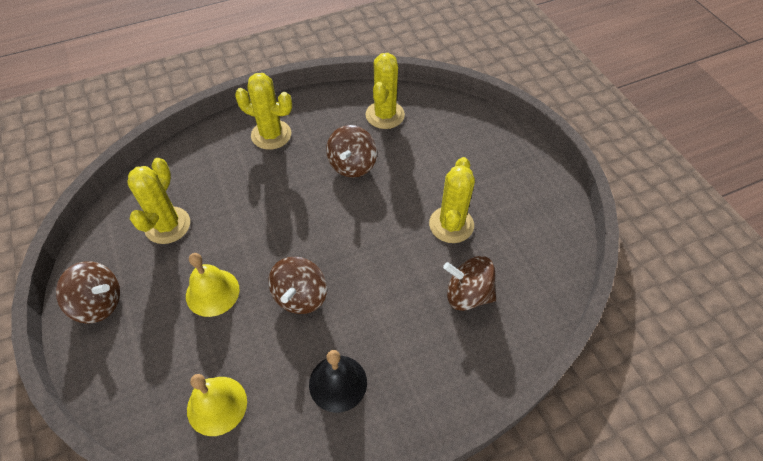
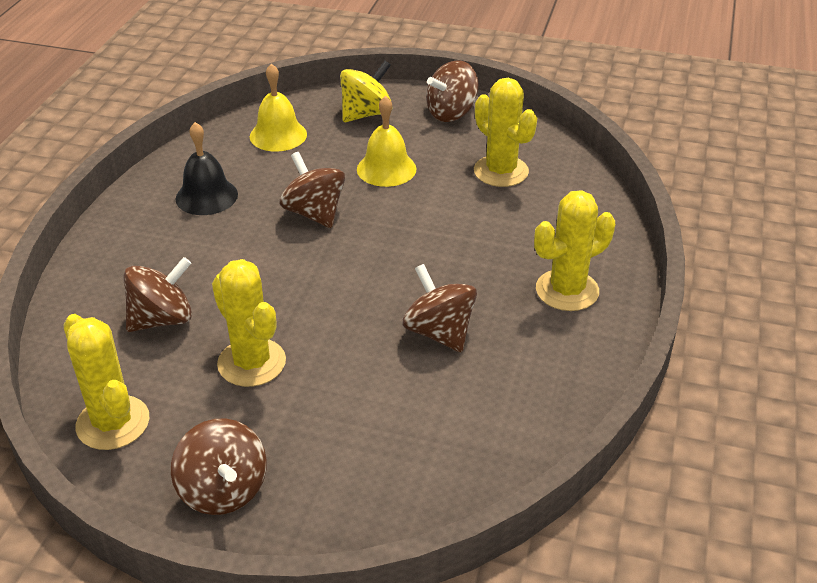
camera: 130 degrees right, 15 degrees down
(137, 363) = (366, 114): none -> yellow spinning top
(385, 115) = (498, 415): yellow cactus -> yellow cactus (113, 423)
(525, 176) = (223, 490): none -> brown spinning top

